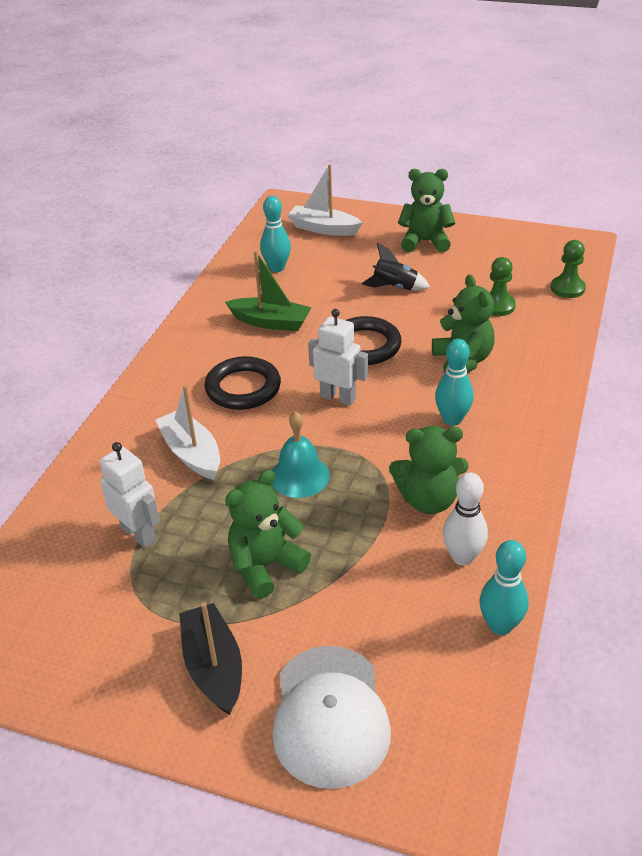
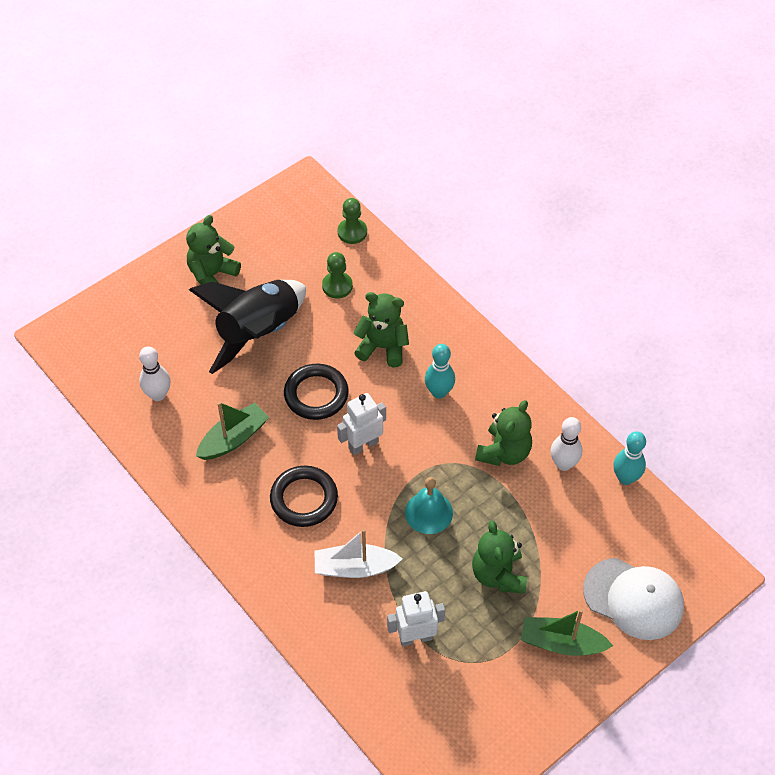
camera: 60 degrees left, 15 degrees up
(214, 667) = (562, 643): black boat -> green boat
(277, 268) = (158, 395): turquoise bowling pin -> white bowling pin
(323, 229) = (127, 330): white boat -> none
(394, 288) = (258, 333): black rocket -> black rocket, size x2.18

